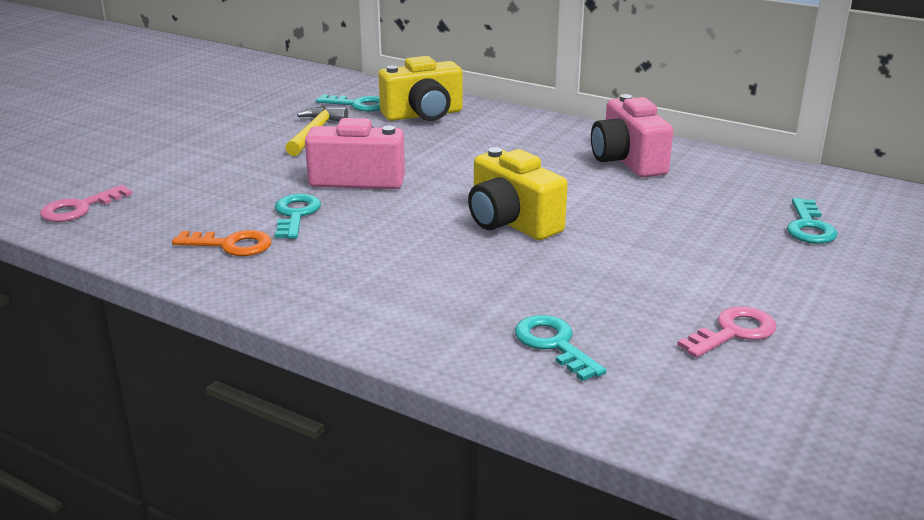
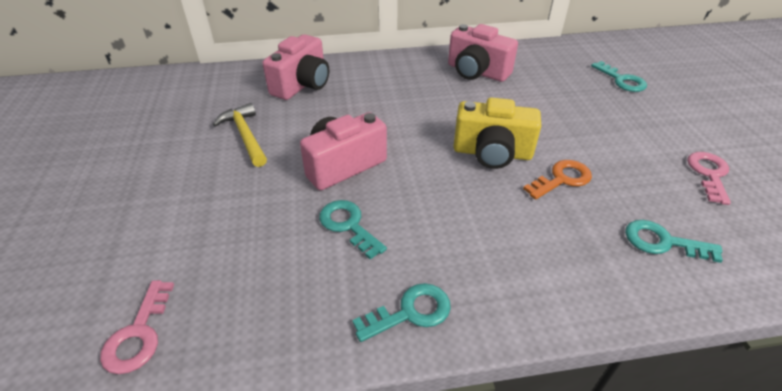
camera: 40 degrees left, 15 degrees up
(231, 245) = (345, 288): orange key -> orange key (562, 179)
(358, 105) = (241, 94): turquoise key -> turquoise key (410, 312)
(423, 115) = (302, 85): yellow camera -> pink camera

